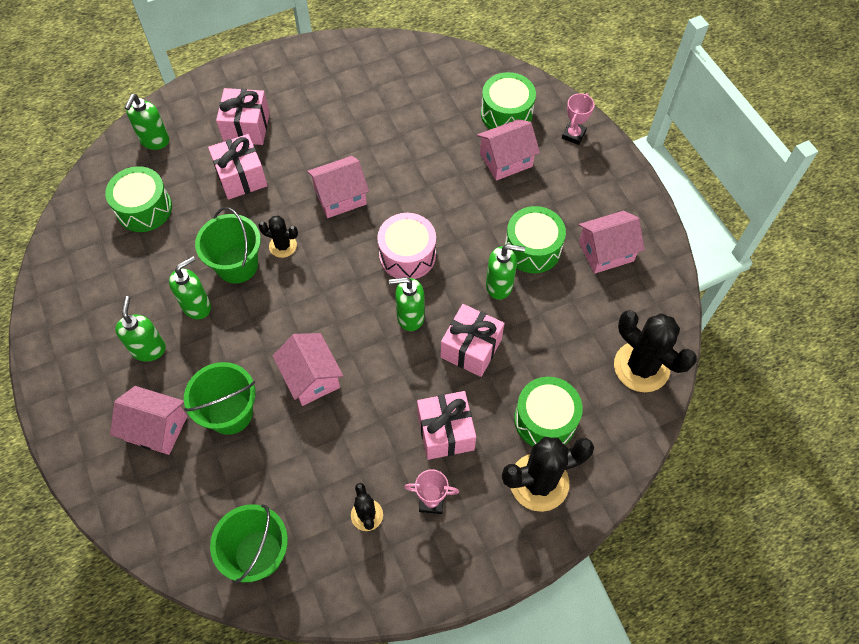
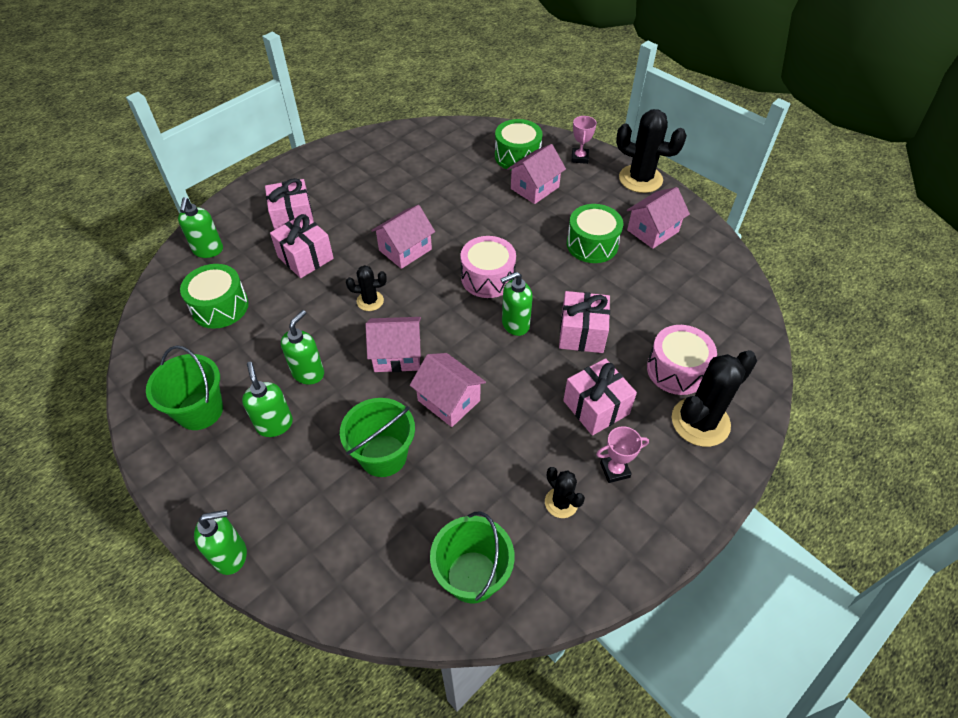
camera: 20 degrees left, 10 degrees down
(156, 428) = (313, 494): pink house -> pink house (397, 355)
(237, 265) = (333, 328): green bucket -> green bucket (200, 410)
(499, 286) = (580, 279): green soap dispenser -> green soap dispenser (231, 555)
(545, 419) = (676, 370): green drum -> pink drum
(641, 367) = (731, 305): black cactus -> black cactus (640, 179)

